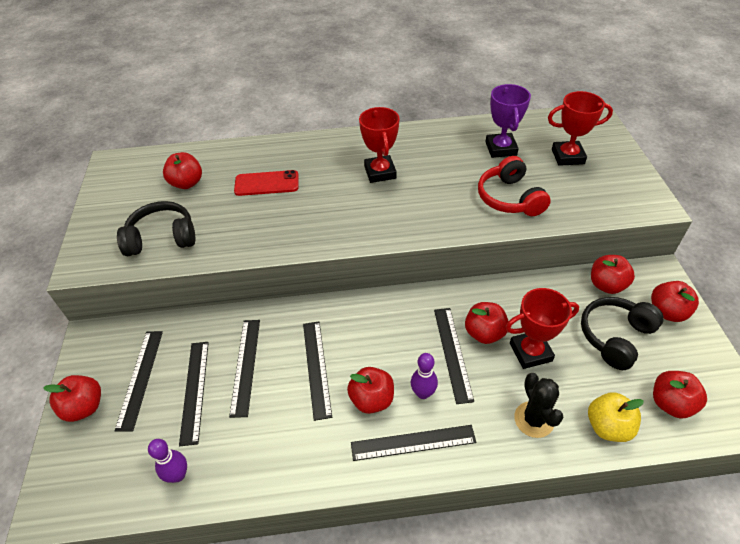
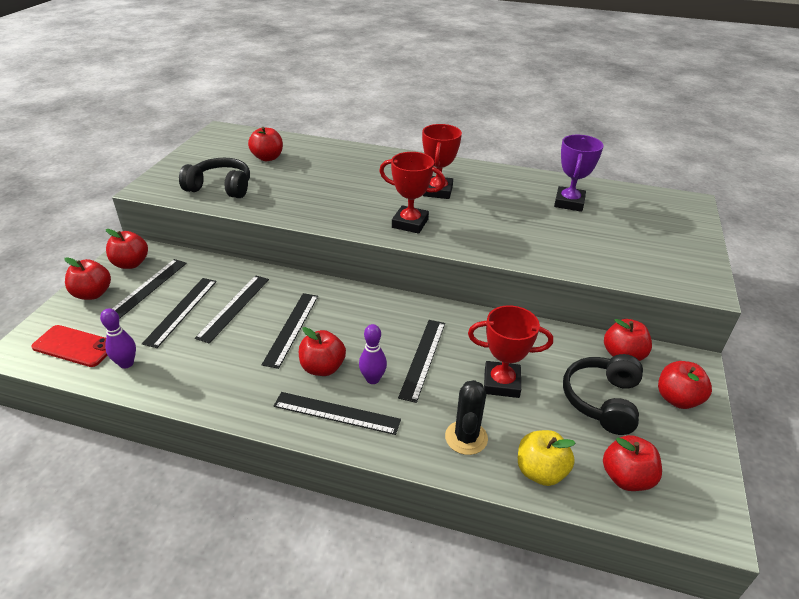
camera: 20 degrees right, 10 degrees down
(267, 183) = (332, 174): red phone -> red phone (74, 346)
(484, 333) = (465, 353): red apple -> red apple (131, 264)
(510, 198) = (549, 241): red headphones -> none
(567, 156) = (635, 225): red trophy -> red trophy (410, 223)
(615, 337) = (602, 400): black headphones -> black headphones turned 45 degrees counterclockwise

